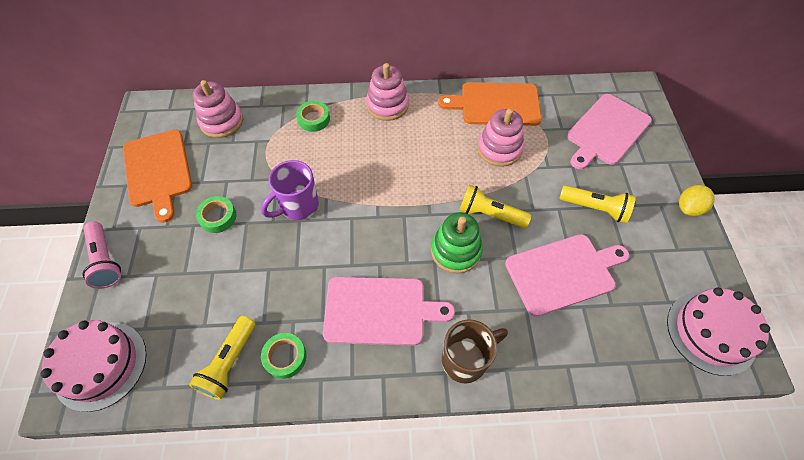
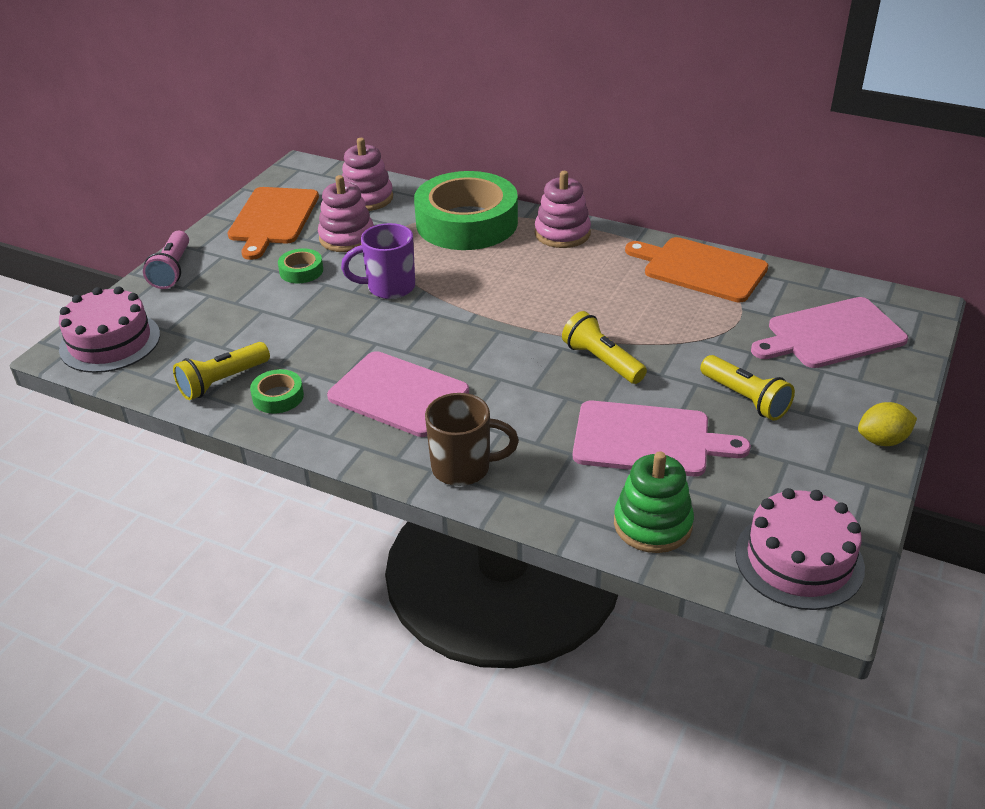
camera: 30 degrees right, 20 degrees down
(314, 119) = (467, 222): green tape -> green tape, size x2.48
(456, 251) = (532, 378): green stacking toy -> green stacking toy (652, 524)
(499, 149) = (667, 309): pink stacking toy -> pink stacking toy (347, 238)

